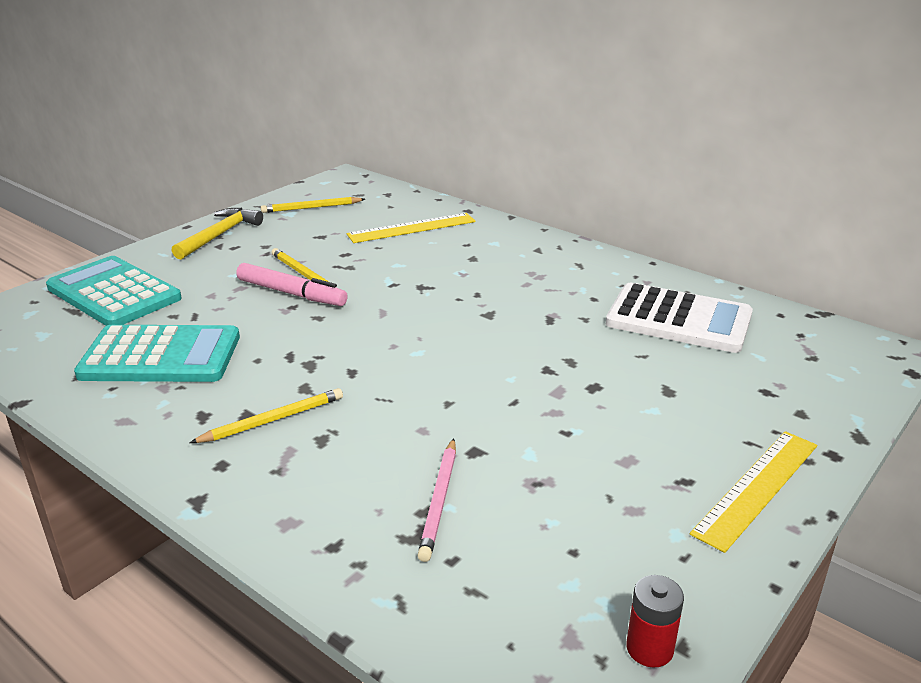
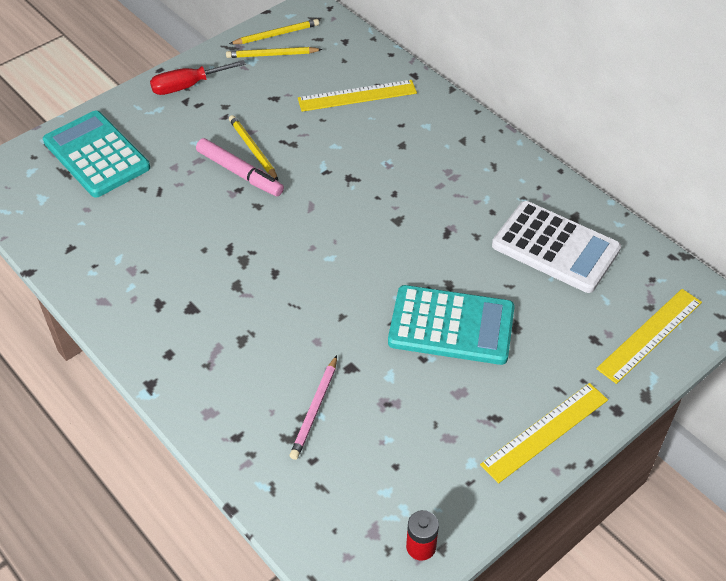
camera: 10 degrees right, 20 degrees up
(161, 356) = (131, 235): turquoise calculator -> turquoise calculator (451, 326)
(220, 235) = (187, 86): yellow hammer -> red screwdriver
(272, 420) = (209, 316): yellow pencil -> yellow pencil (276, 35)
(829, 381) = (650, 335): none -> yellow ruler

